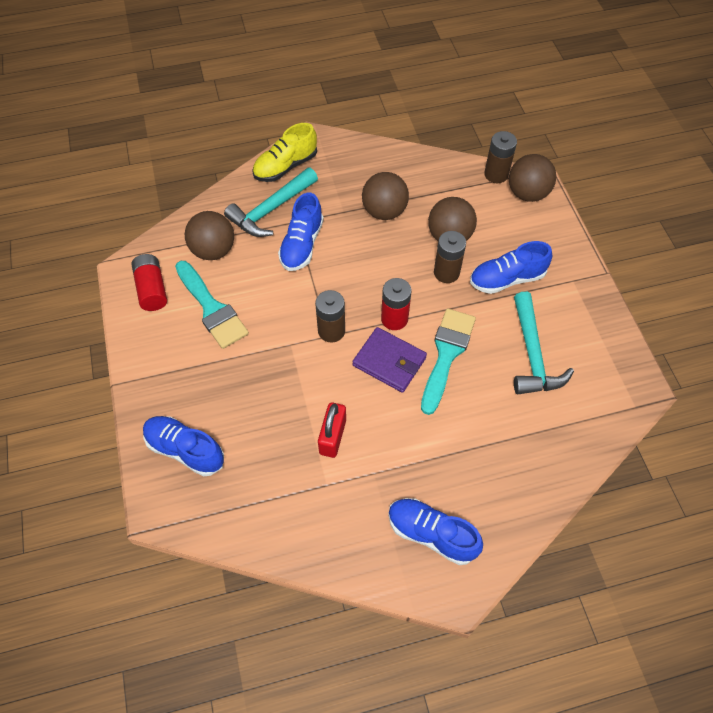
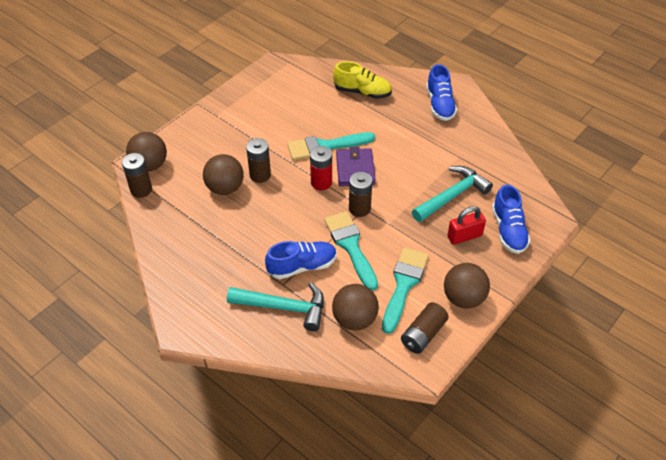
camera: 125 degrees left, 10 degrees down
(152, 289) = (423, 334): red battery -> brown battery
(285, 166) = (228, 327): yellow shoe -> yellow shoe (362, 92)
(292, 294) = (350, 246): none -> turquoise brush
(332, 436) = (429, 169): red padlock -> red padlock (464, 236)
(384, 211) = (229, 235): brown ball -> brown ball (463, 298)
(507, 279) = (240, 144): blue shoe -> none
(532, 354) = (291, 111): turquoise hammer -> turquoise hammer (452, 196)

